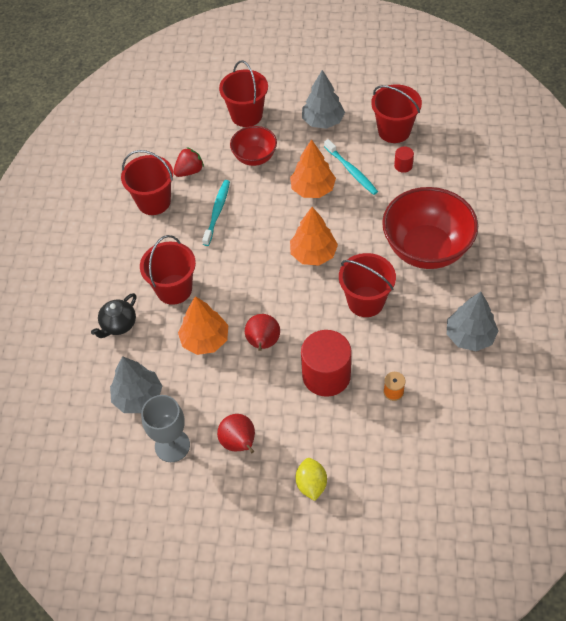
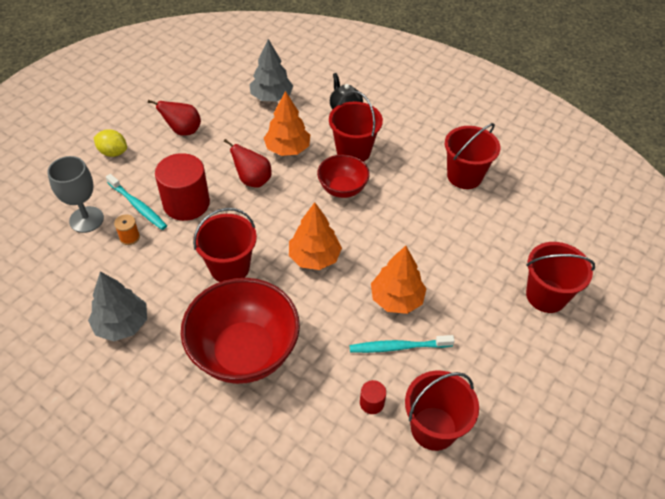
camera: 115 degrees right, 5 degrees down
(172, 445) = (216, 99): grey goblet -> grey goblet (86, 219)
(189, 171) = (488, 215): red strawberry -> none
(217, 212) = (420, 213): turquoise toothbrush -> turquoise toothbrush (138, 206)
(255, 157) = (475, 273): red bowl -> red bowl (342, 189)
(323, 121) = (494, 362): grey tree -> none

